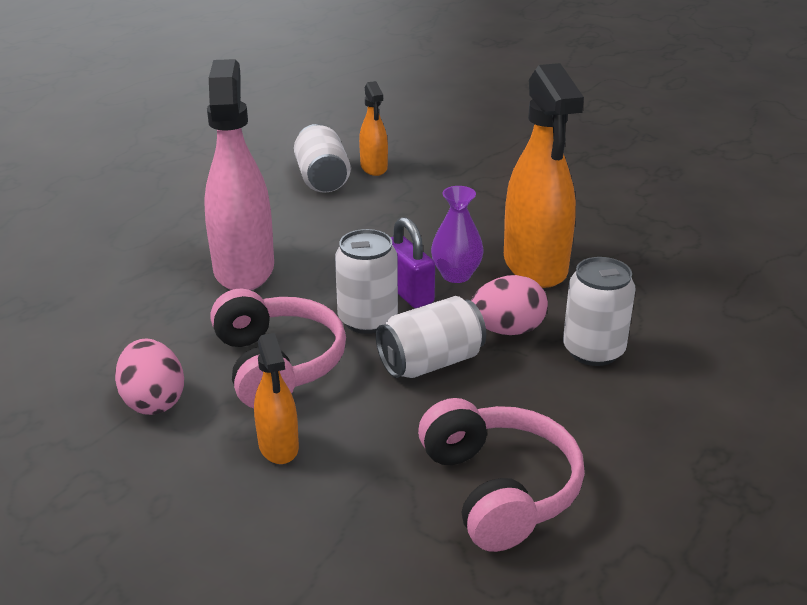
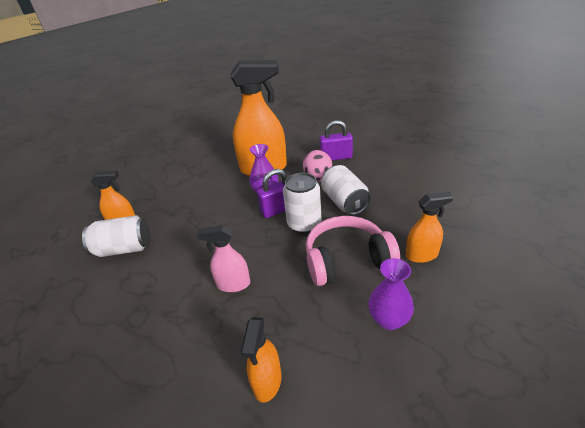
camera: 80 degrees left, 5 degrees up
(94, 308) = (267, 381): none -> orange spray bottle
(153, 401) = (388, 320): pink egg -> purple vase
(244, 269) = (233, 284): pink spray bottle -> pink spray bottle, size x0.51
(499, 489) = (434, 185): pink headphones -> none
(593, 350) = (336, 157): white can -> purple padlock

